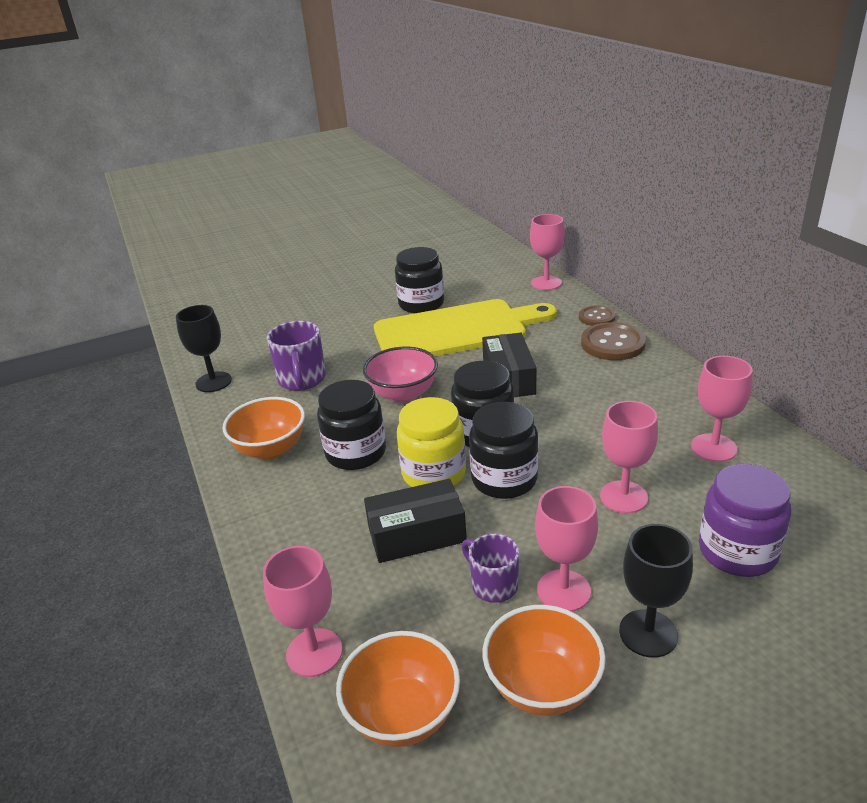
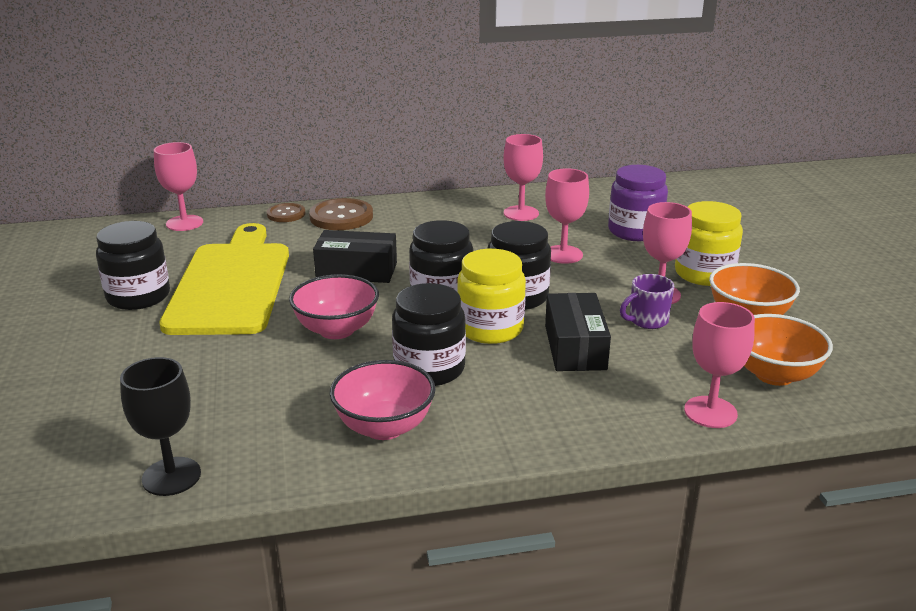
camera: 80 degrees left, 5 degrees down
(270, 449) = (384, 427): orange bowl -> pink bowl
(302, 380) = (241, 396): purple mug -> none
(648, 633) = (704, 274): black goblet -> yellow jar

